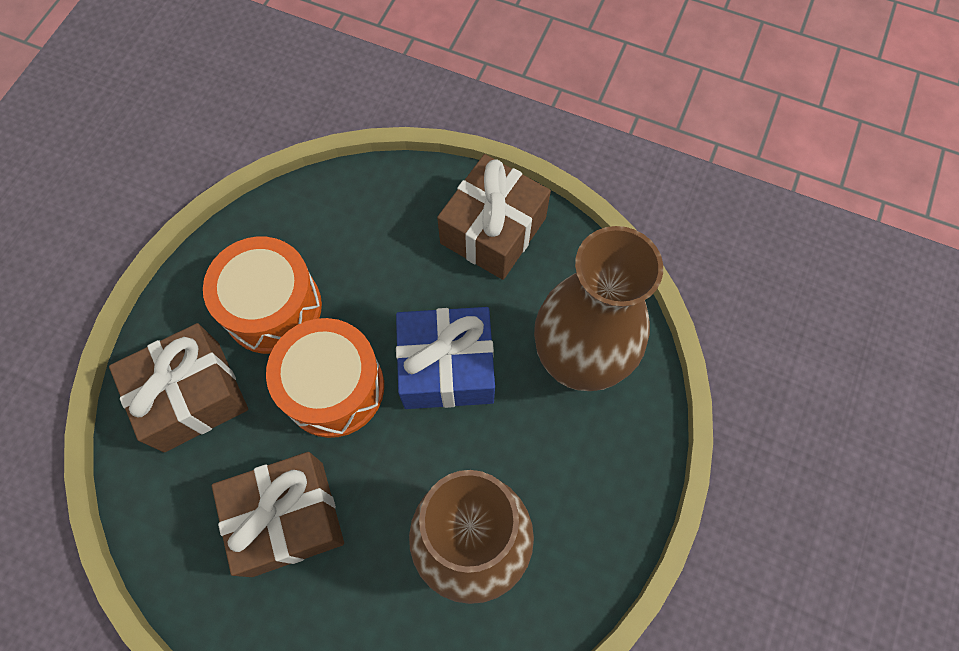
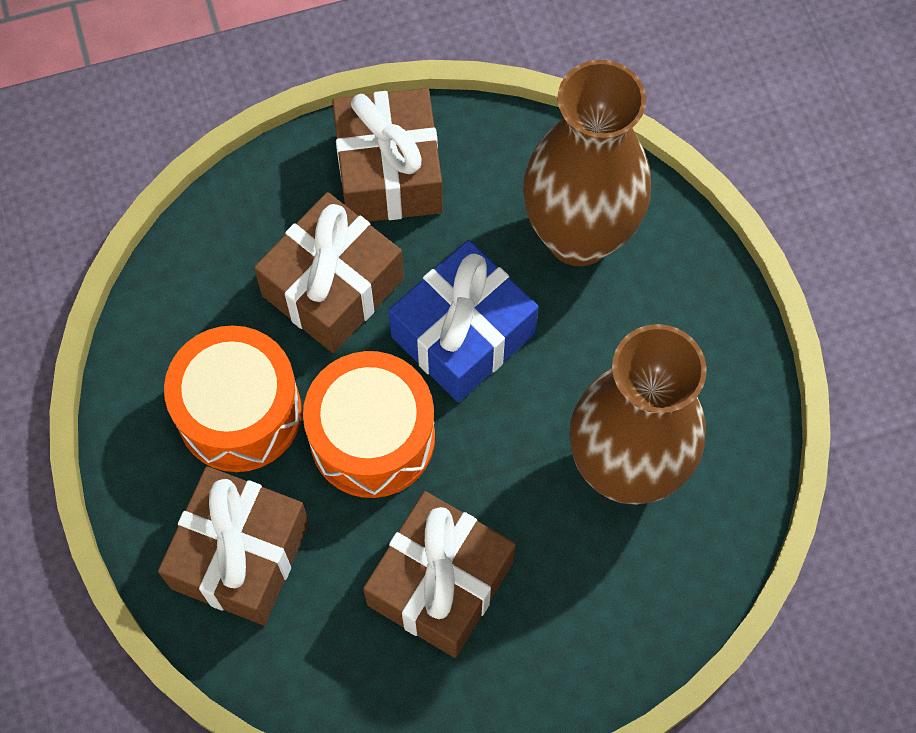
camera: 40 degrees left, 0 degrees up
(396, 275) = (333, 287): none -> brown gift

